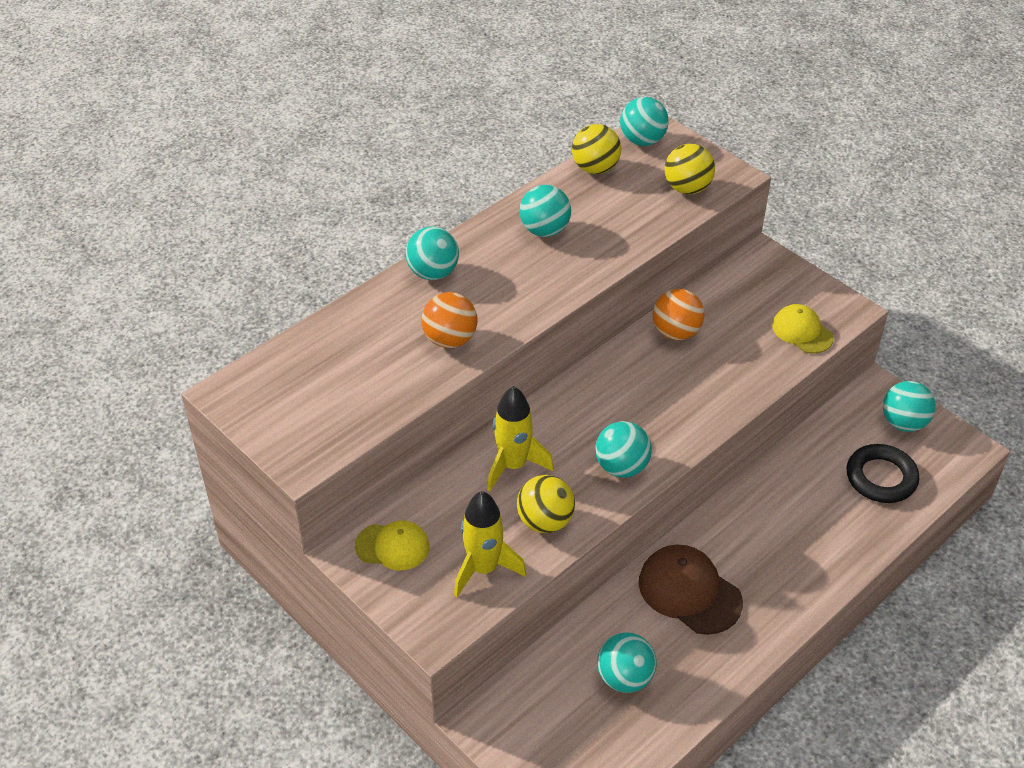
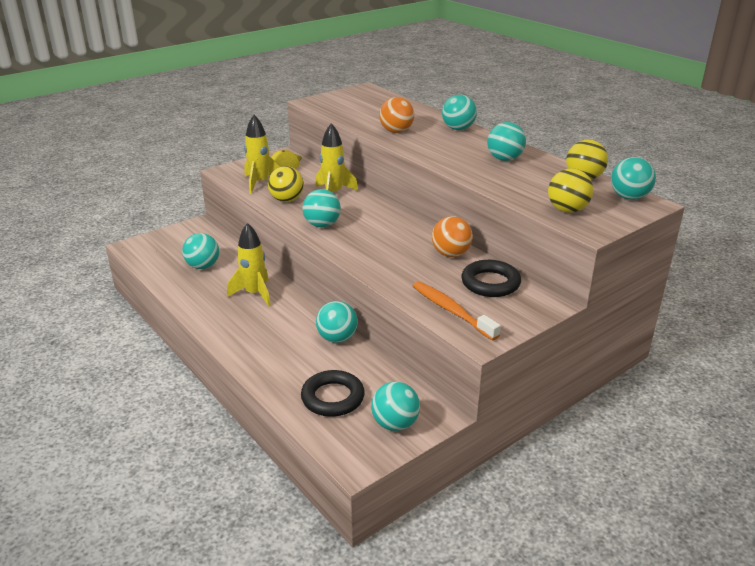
camera: 95 degrees right, 15 degrees down
(689, 592) = (254, 294): brown cap -> yellow rocket
(735, 300) = (490, 283): none -> black ring
(770, 485) = (337, 338): none -> turquoise ball
(802, 331) = (451, 310): yellow cap -> orange toothbrush

